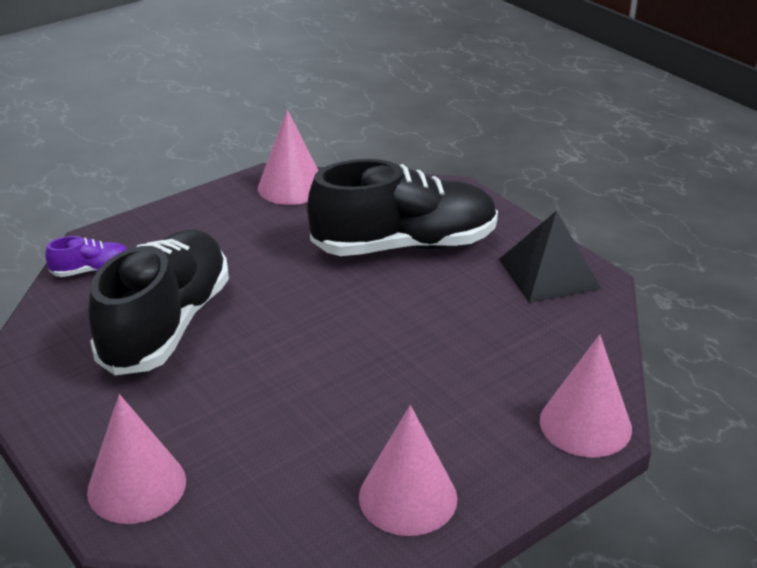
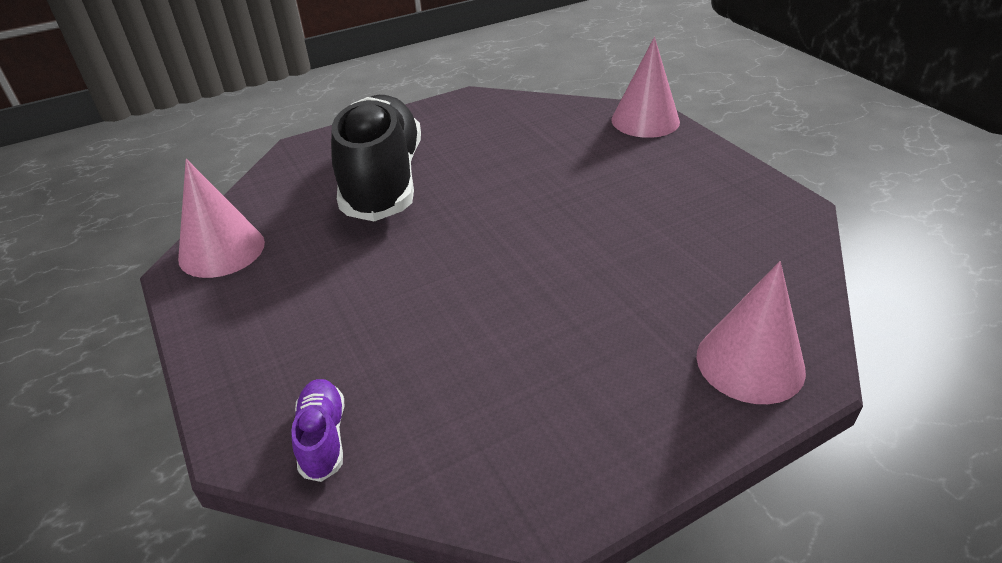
camera: 80 degrees left, 5 degrees up
(167, 324) = (473, 351): black shoe -> none
(408, 497) = (734, 199): pink cone -> none
(549, 274) = (457, 115): black pyramid -> none

